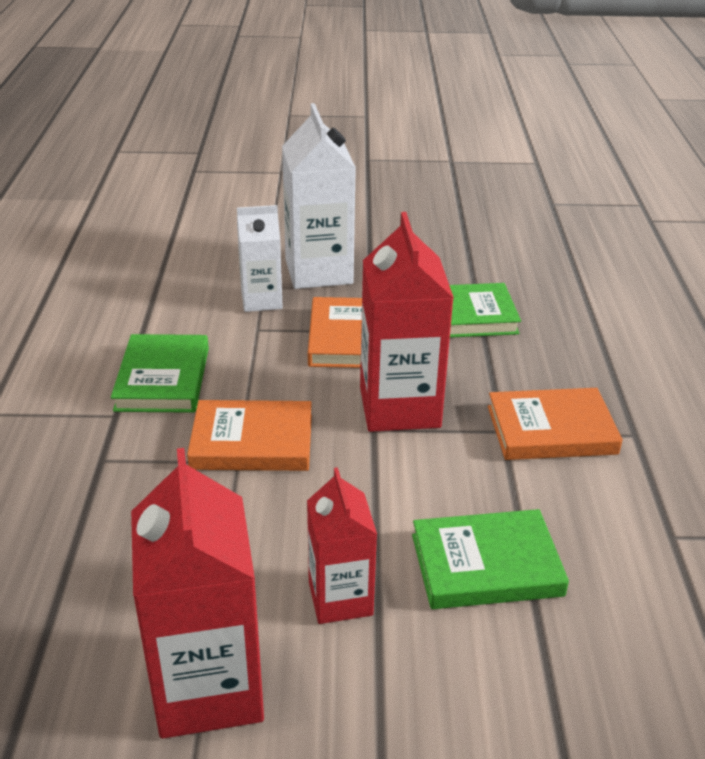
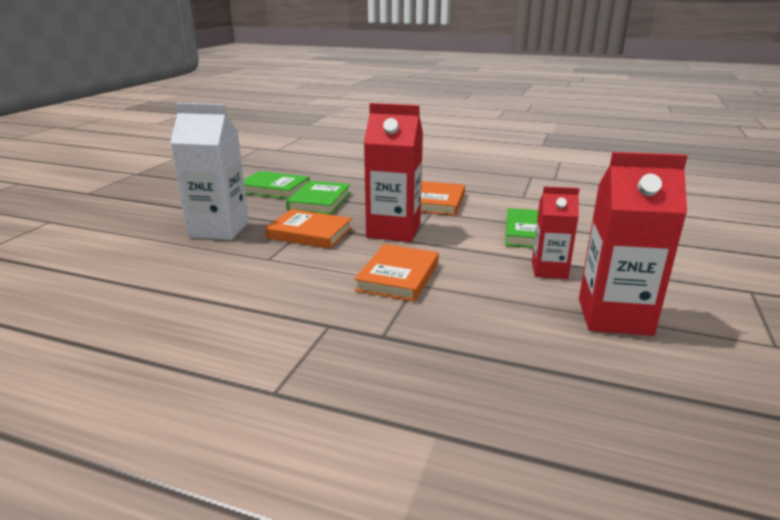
camera: 70 degrees left, 10 degrees down
(162, 379) = (297, 300): green book -> green book (274, 189)
(261, 300) = (232, 252): white carton -> none

